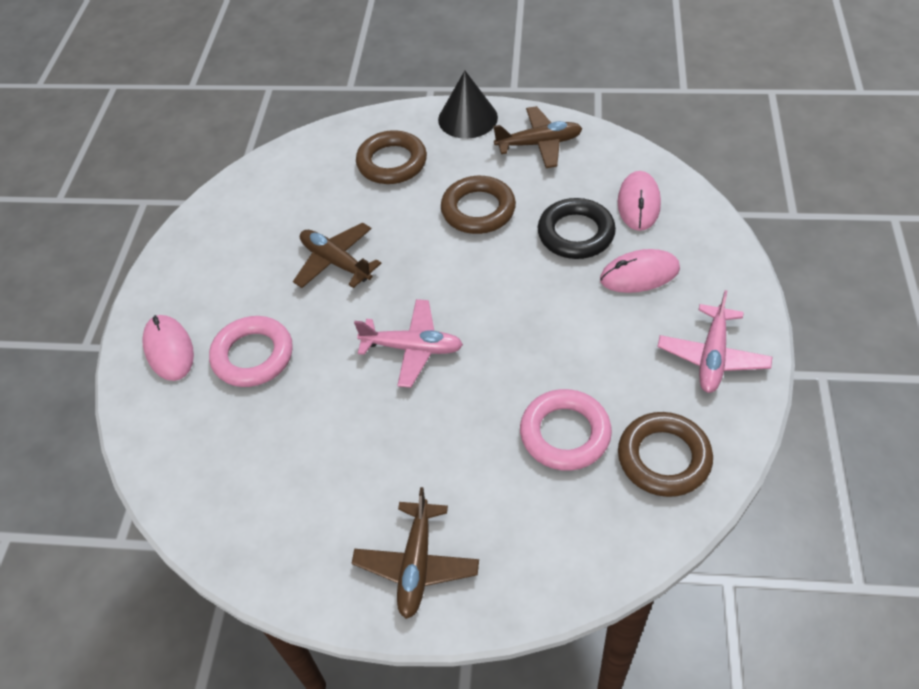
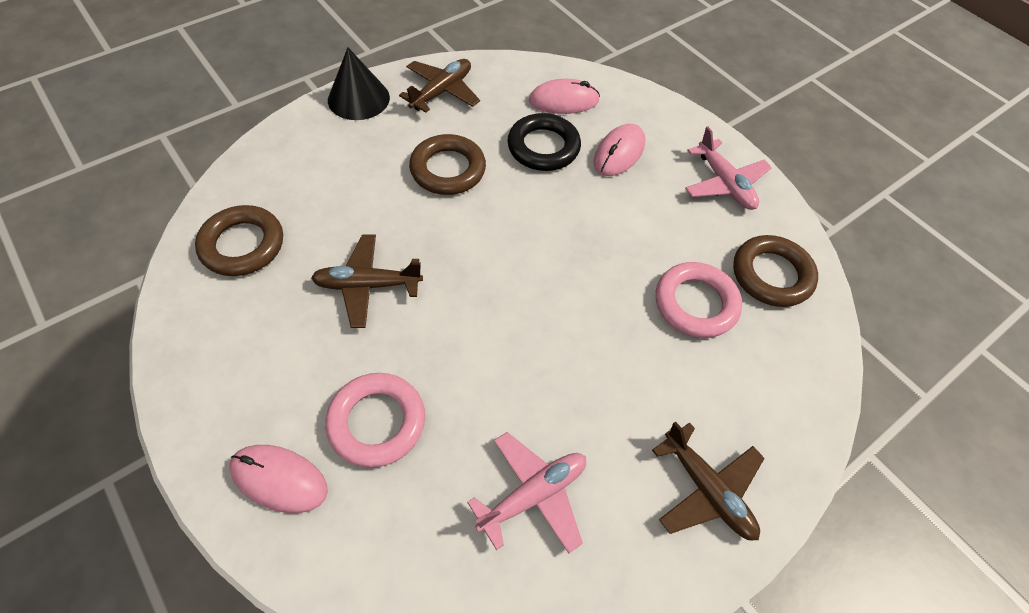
camera: 50 degrees left, 5 degrees up
(392, 162) = (328, 169): brown ring -> brown ring (242, 245)
(412, 348) = (515, 316): pink plane -> pink plane (533, 495)
(638, 203) = (564, 101): pink mouse -> pink mouse turned 60 degrees counterclockwise

